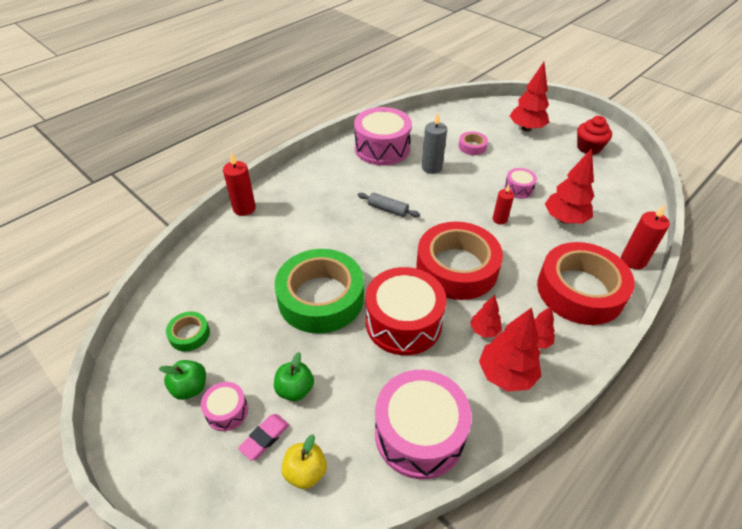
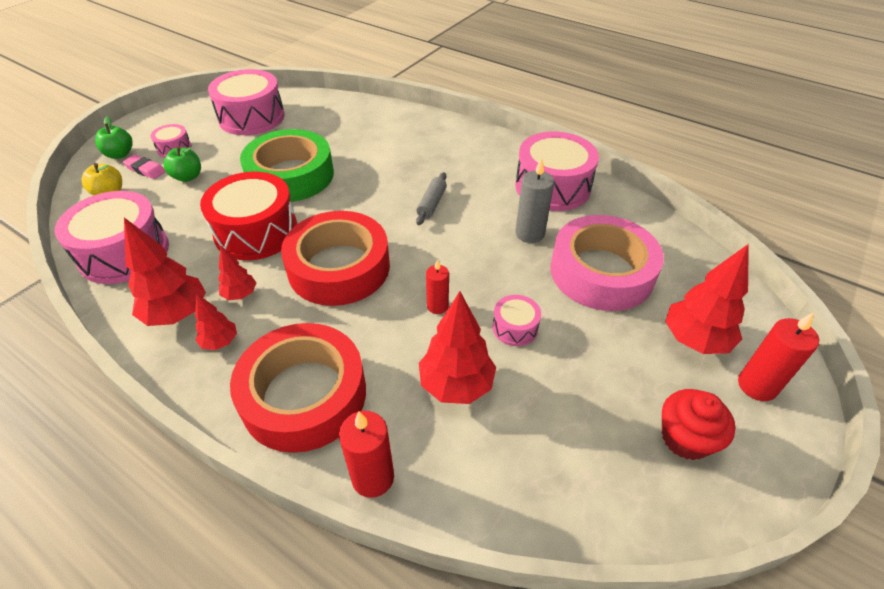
camera: 80 degrees right, 0 degrees up
(189, 334) = (251, 117): green tape -> pink drum
(190, 388) = (199, 128): green apple -> green apple (120, 154)
(244, 208) = (408, 113): red candle -> red candle (757, 385)
(472, 146) = (601, 272): pink tape -> pink tape, size x2.30

